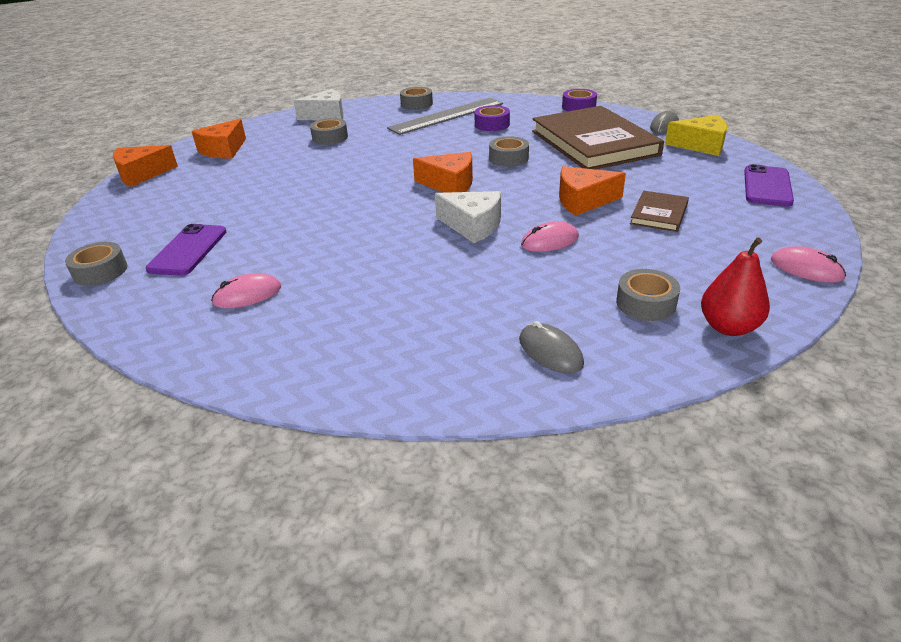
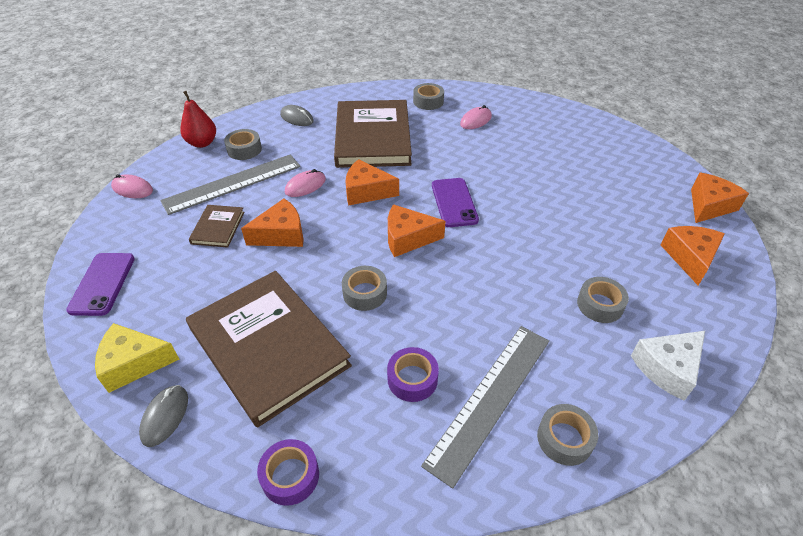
camera: 160 degrees right, 10 degrees up
(100, 271) = (582, 120): grey tape -> grey tape (428, 101)
(188, 250) = (550, 141): purple phone -> purple phone (454, 202)
(428, 292) = (372, 137): none -> brown book
(472, 225) = (366, 191): white cheese -> orange cheese
(652, 256) = (233, 183): none -> grey ruler

